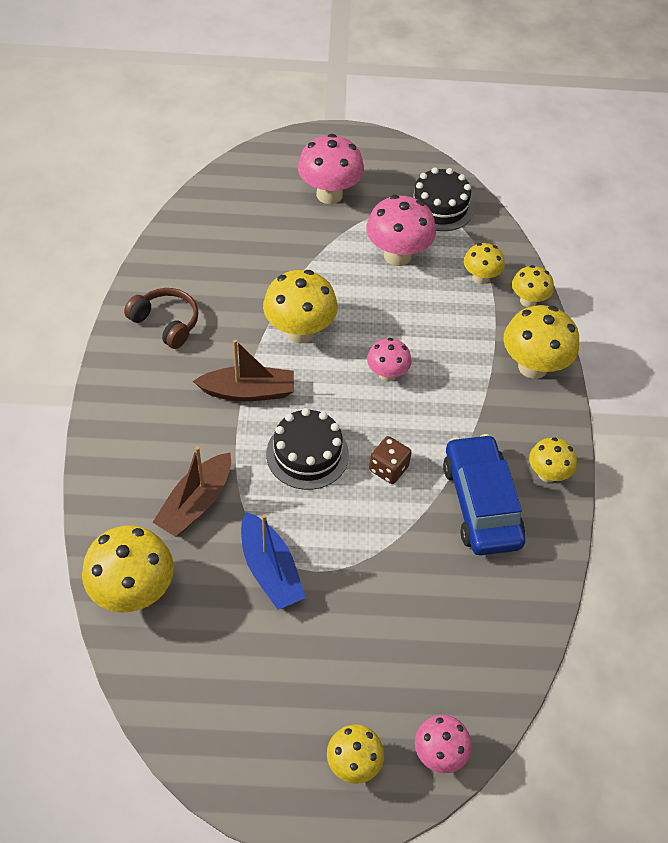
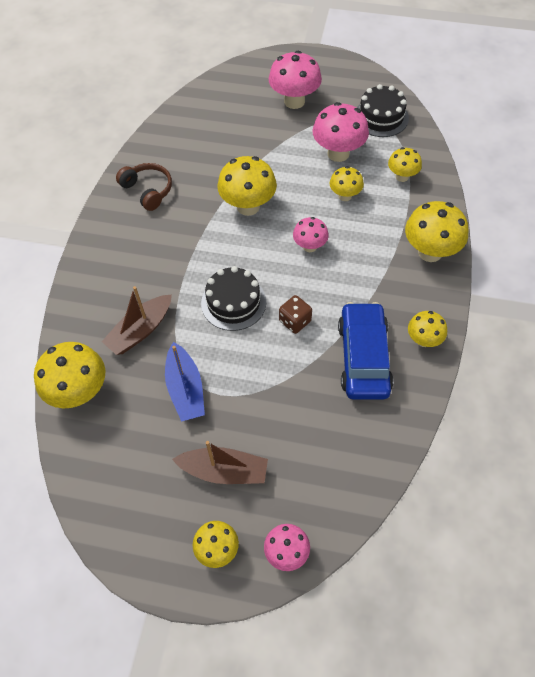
camera: 15 degrees right, 5 degrees up
(248, 391) = (198, 249): brown boat -> brown boat (224, 471)
(528, 301) = (437, 198): yellow mushroom -> yellow mushroom (345, 196)

